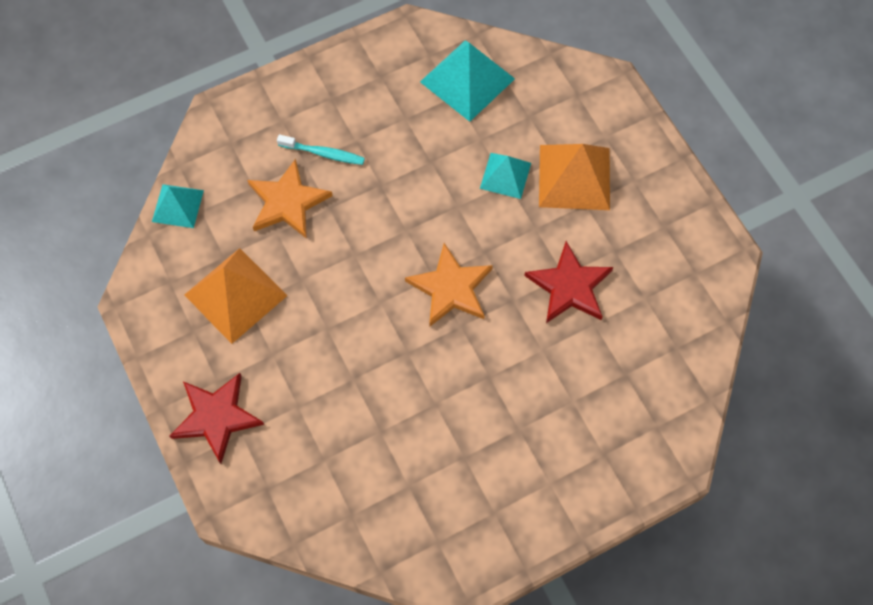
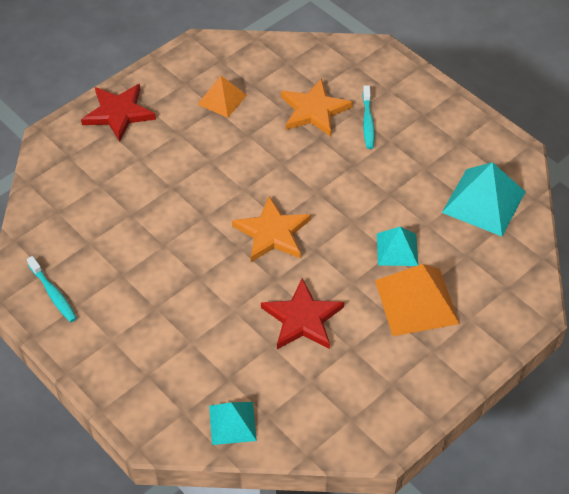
camera: 75 degrees right, 15 degrees down
(177, 206) = (286, 48): turquoise pyramid -> turquoise pyramid (232, 423)
(236, 295) = (222, 99): orange pyramid -> orange pyramid, size x0.60
(473, 538) = (53, 294): none -> turquoise toothbrush

